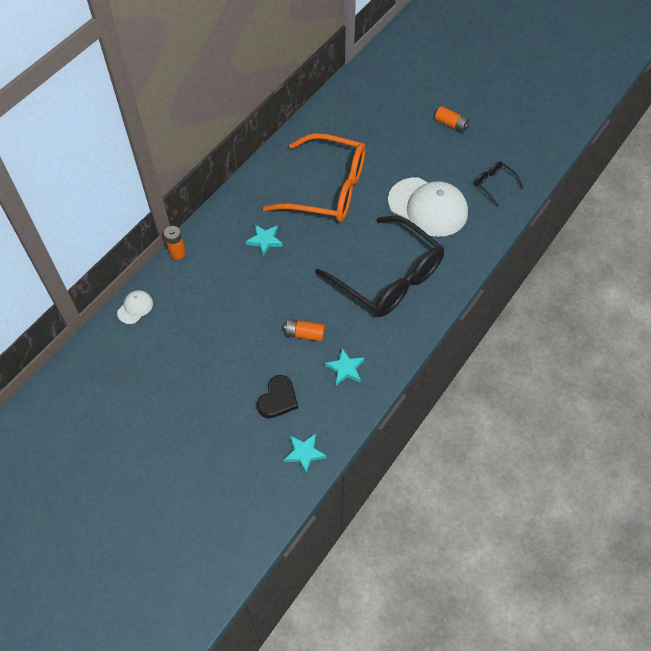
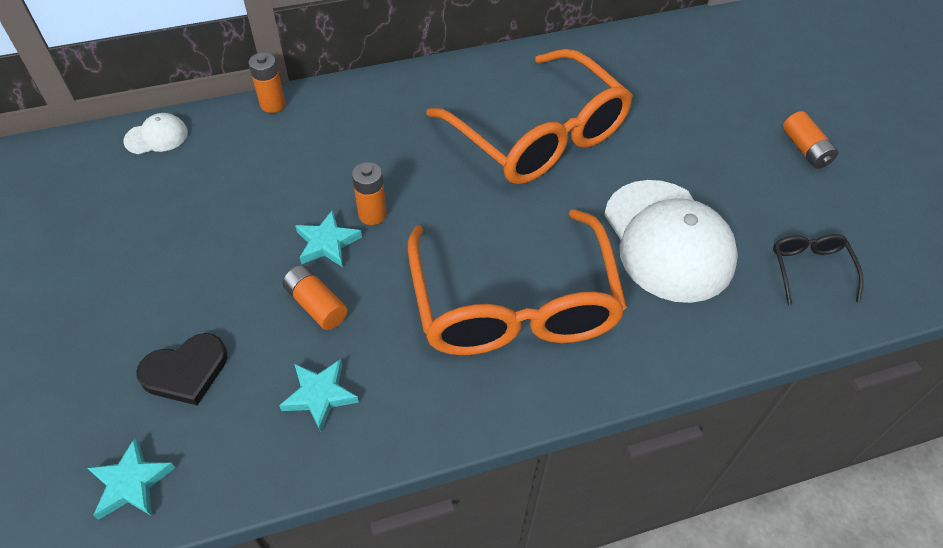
camera: 35 degrees right, 5 degrees down
(265, 240) = (391, 151): turquoise star -> turquoise star (327, 243)
(287, 277) = (372, 214): none -> orange battery
(389, 278) = (514, 305): black glasses -> orange glasses

